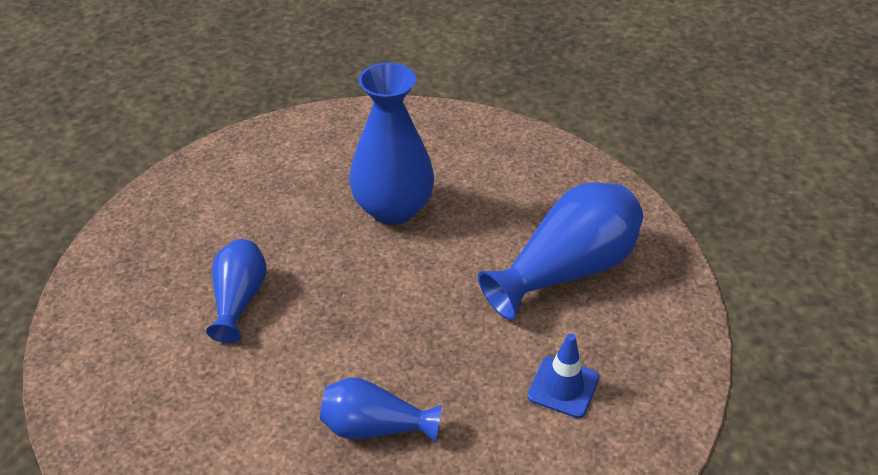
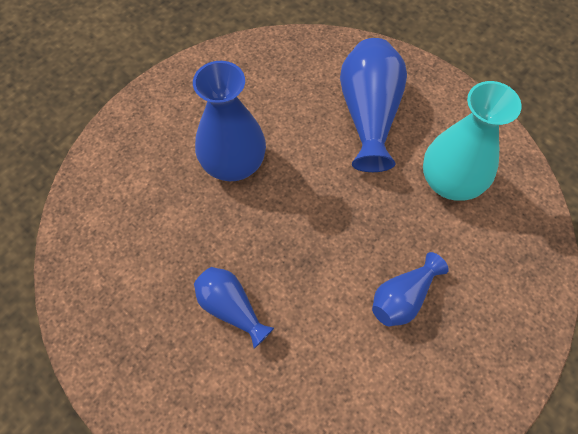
camera: 50 degrees left, 20 degrees up
(563, 387) = (450, 181): blue traffic cone -> turquoise vase

